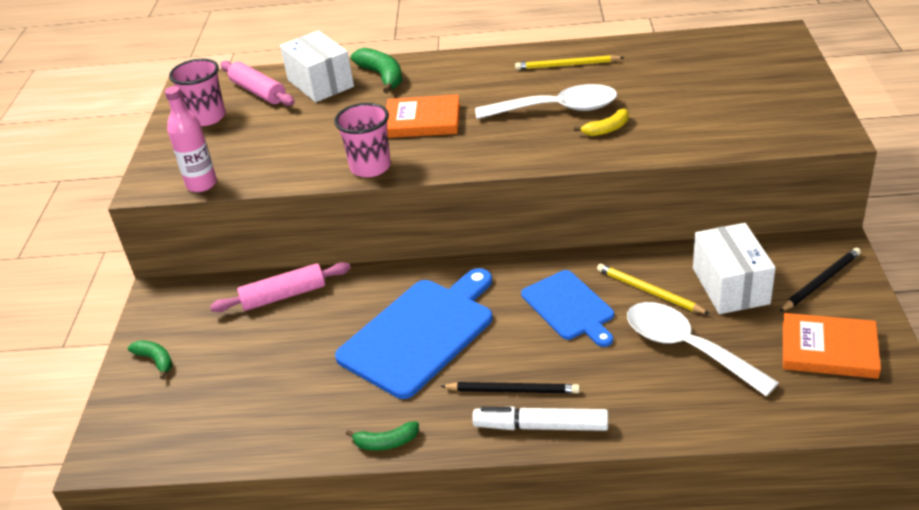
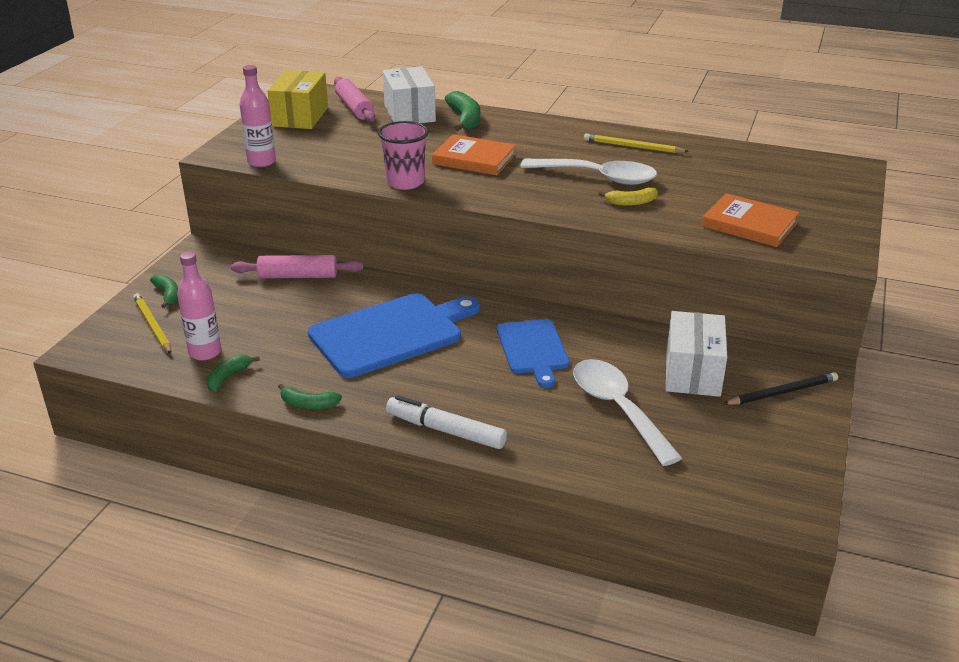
camera: 15 degrees right, 5 degrees down
(207, 117) = (300, 117): pink cup -> yellow box
(239, 417) = (205, 352): none -> pink bottle
(282, 438) = (228, 377): none -> green banana
(513, 390) = (440, 397): black pencil -> none
(649, 291) = (613, 356): yellow pencil -> yellow pencil (152, 325)
(828, 350) = (750, 447): orange book -> orange book (749, 225)

